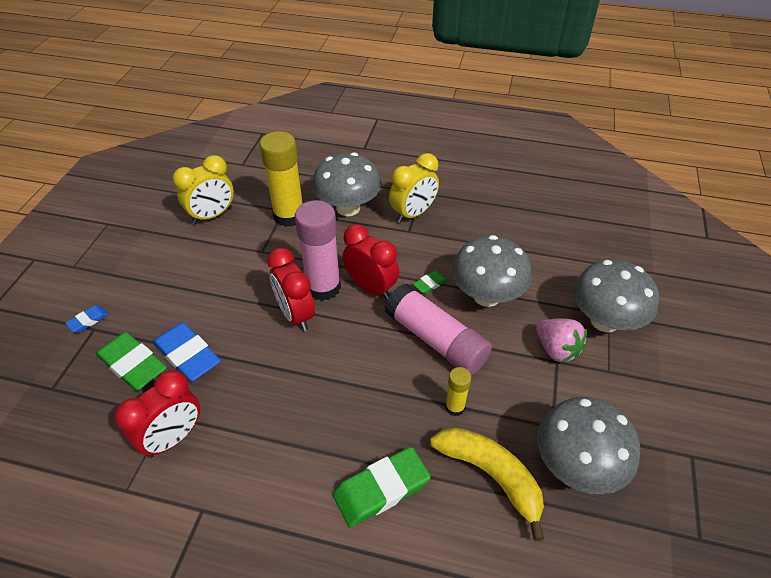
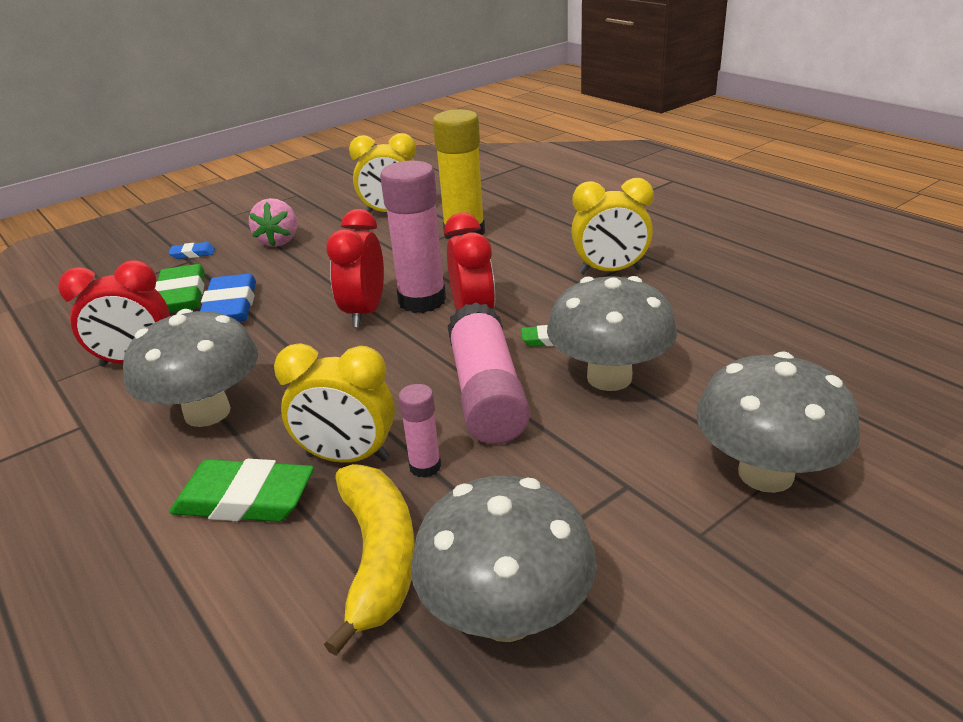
camera: 40 degrees right, 15 degrees down
(348, 208) = (537, 245): grey mushroom -> grey mushroom (207, 412)
(407, 426) = (348, 457): none -> yellow clock
(455, 407) = (425, 466): yellow glue stick -> pink glue stick
(556, 349) = (642, 472): pink strawberry -> pink strawberry (279, 241)

